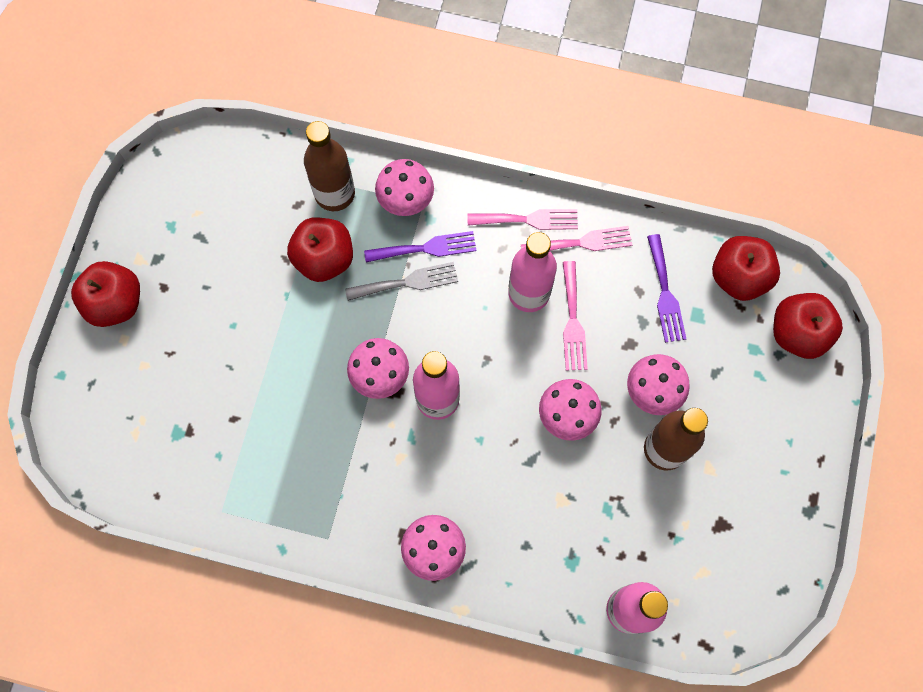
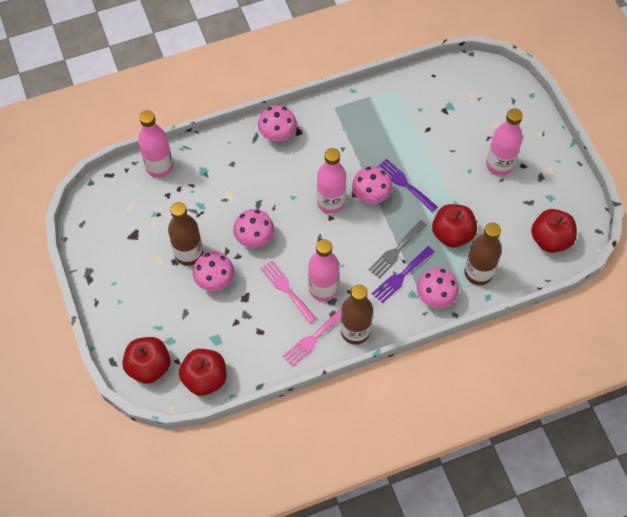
camera: 145 degrees right, 10 degrees down
(116, 303) = (539, 143): red apple -> red apple (550, 239)
(190, 307) = (499, 165): none -> pink bottle
(528, 220) = (355, 331): pink fork -> brown bottle
(665, 293) = (243, 340): purple fork -> purple fork (404, 184)

